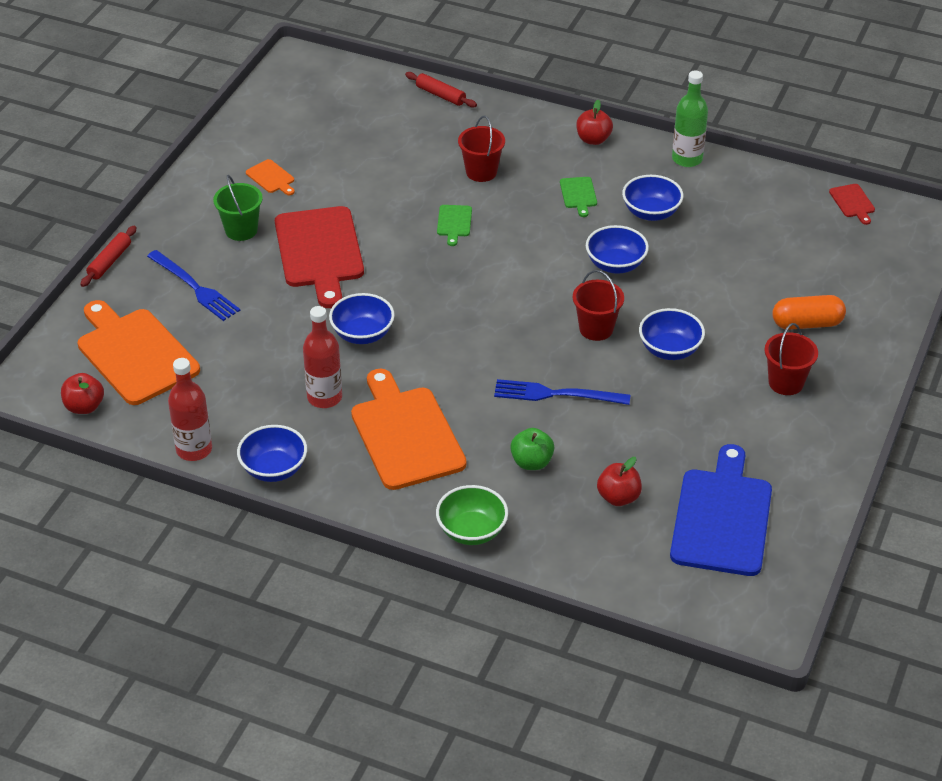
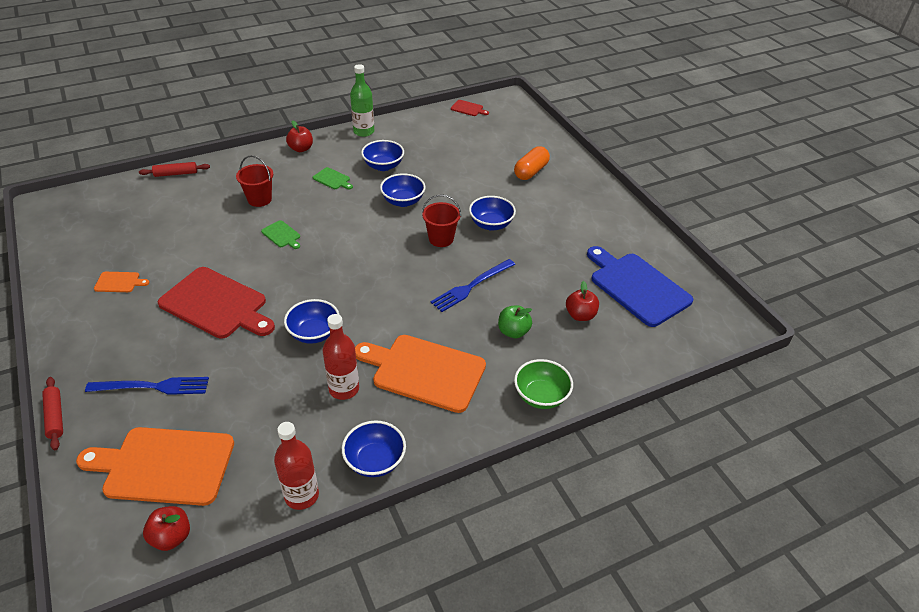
camera: 50 degrees left, 0 degrees up
(241, 230) = (139, 327): green bucket -> none
(786, 383) = (563, 203): red bucket -> none

